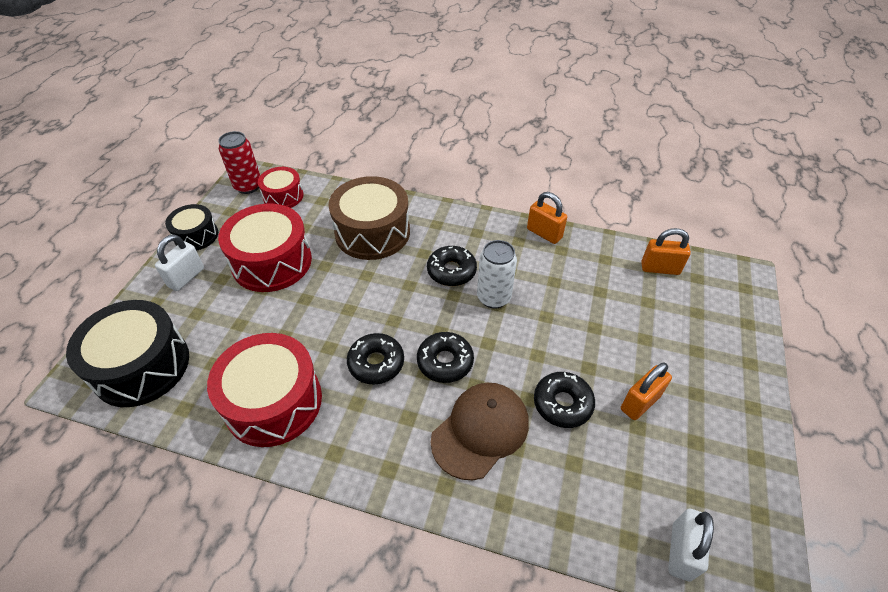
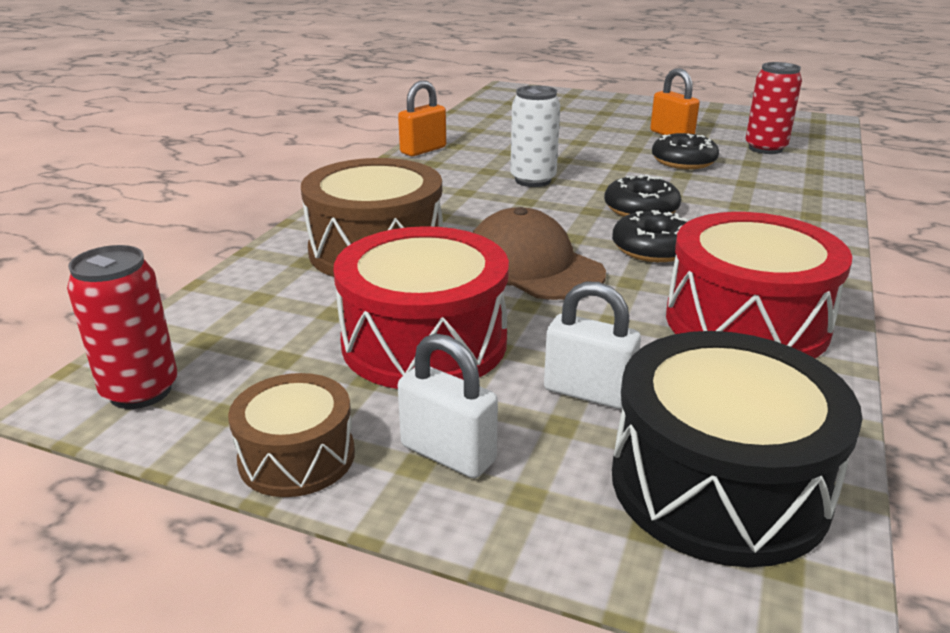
camera: 85 degrees left, 20 degrees down
(196, 235) = (297, 457): black drum -> brown drum
(283, 196) = (215, 340): red drum -> none
(451, 271) = (481, 200): black donut -> none
(480, 431) = (733, 196): brown cap -> brown cap (532, 266)
(623, 486) = (765, 148): none -> red can
(660, 268) = (495, 112): orange padlock -> none
(681, 551) = (814, 138): white padlock -> white padlock (588, 392)

